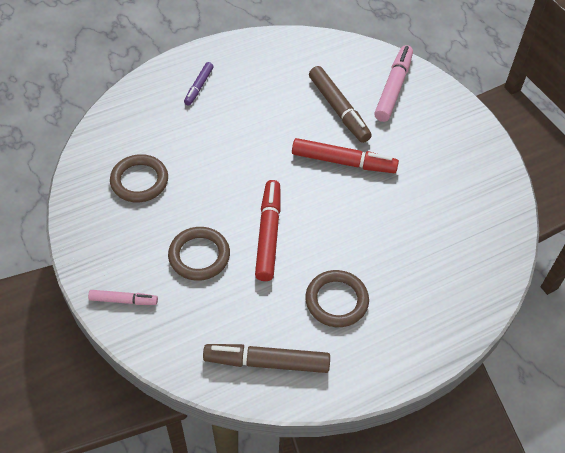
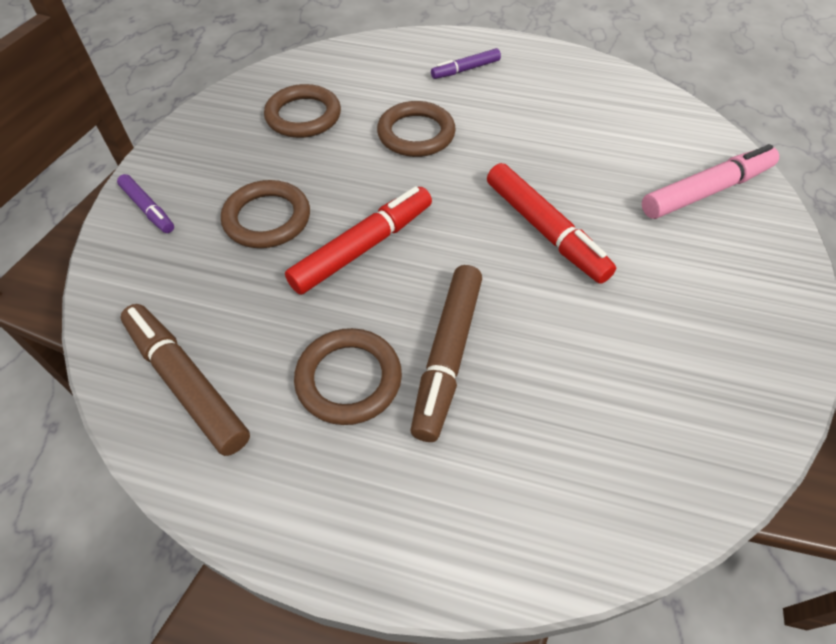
camera: 45 degrees right, 0 degrees up
(123, 300) = (148, 209): pink marker -> purple marker
(219, 149) = (416, 134): none -> brown ring
(338, 109) = (603, 173): brown marker -> brown marker (447, 355)

